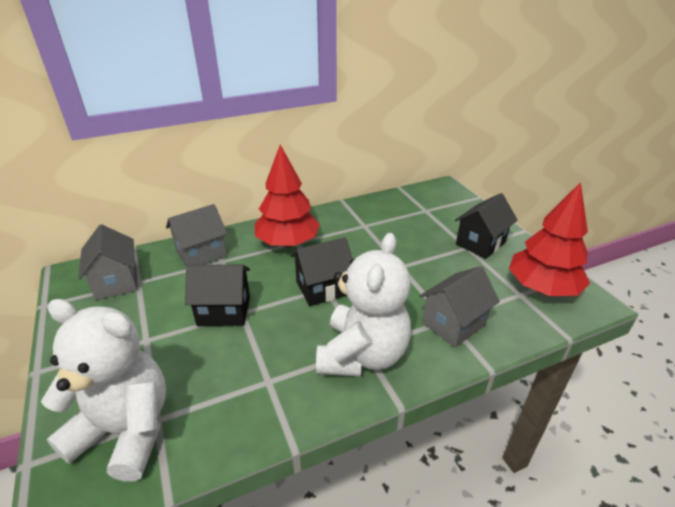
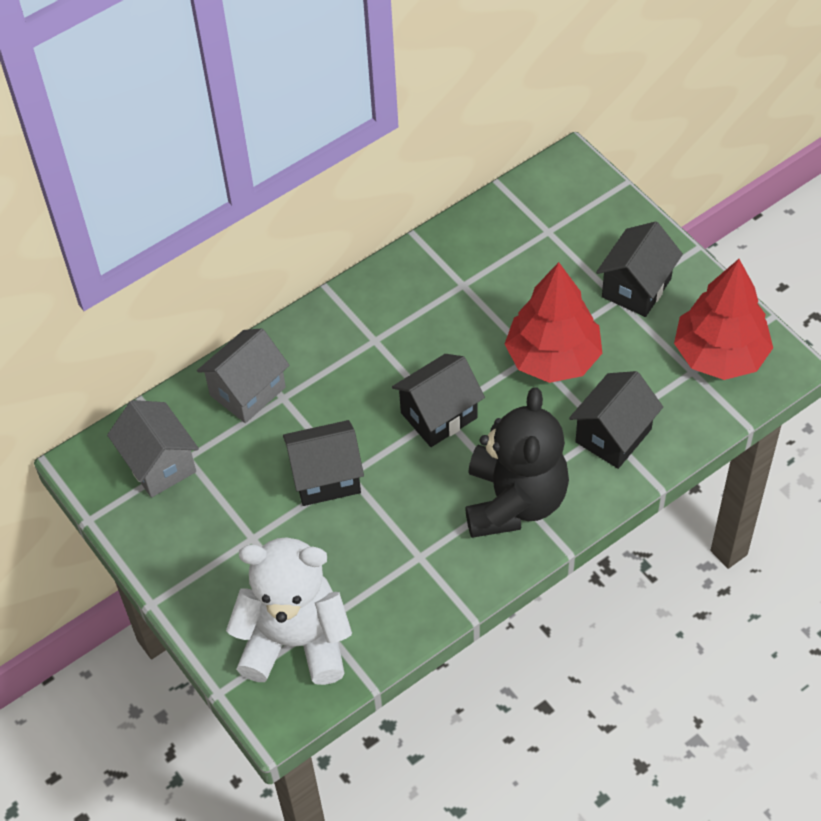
camera: 10 degrees left, 20 degrees up
(288, 243) = (362, 344): red tree -> red tree (553, 358)
(362, 355) = (514, 501): white teddy bear -> black teddy bear
(453, 324) = (613, 435): grey house -> black house

